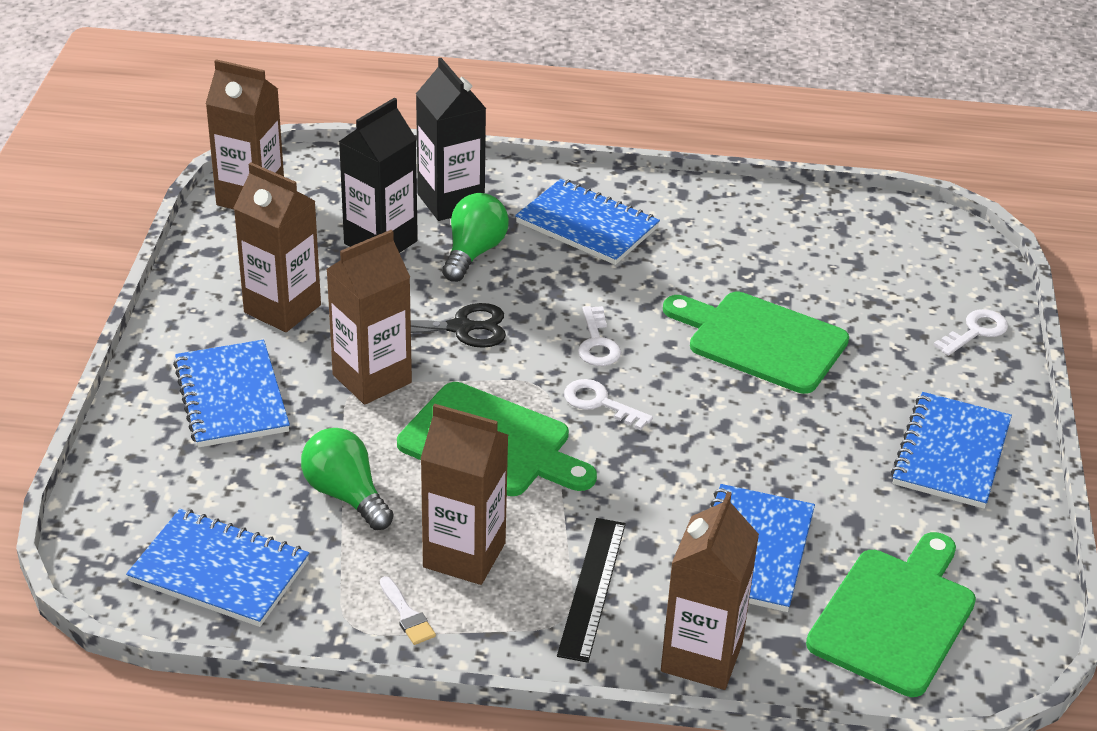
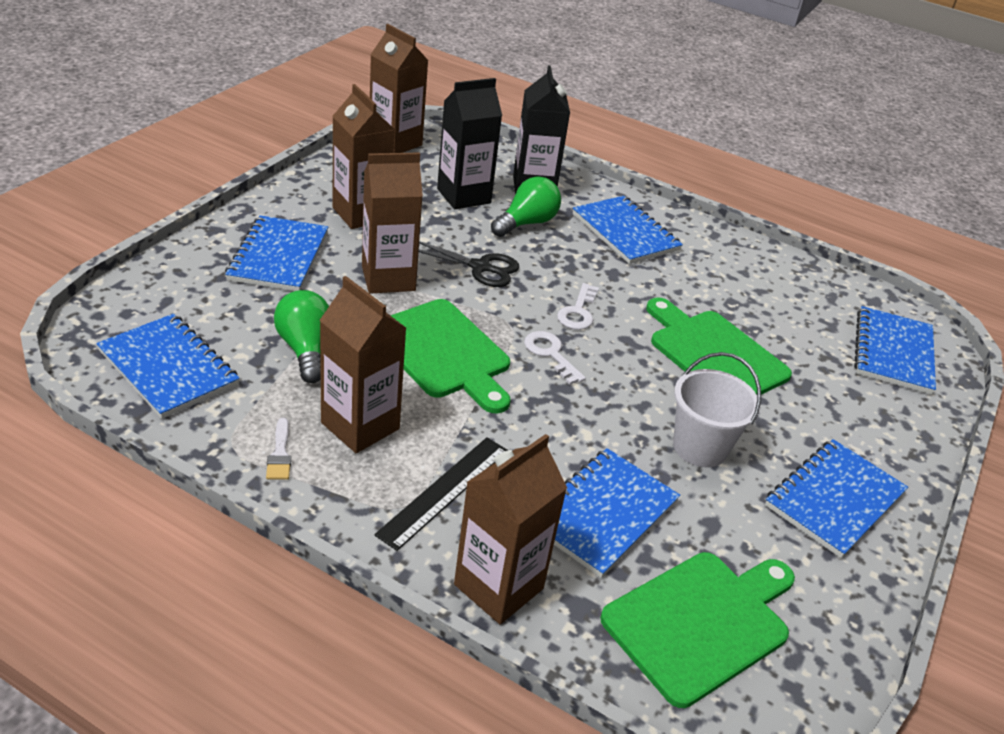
camera: 20 degrees right, 0 degrees up
(802, 448) = (700, 447): none -> white bucket
(931, 272) = (893, 352): none -> blue notebook
(975, 331) = (910, 410): white key -> none

